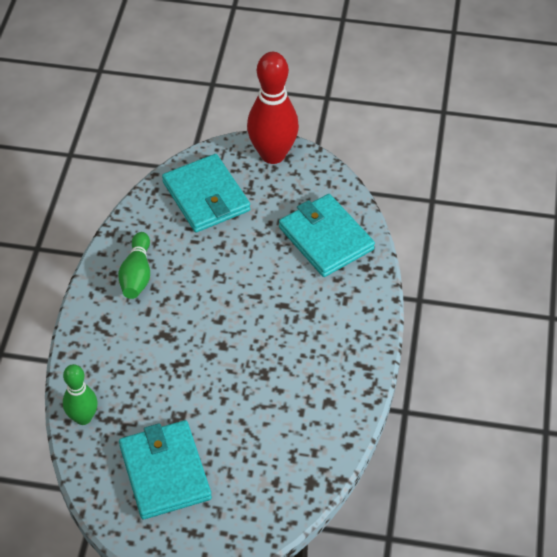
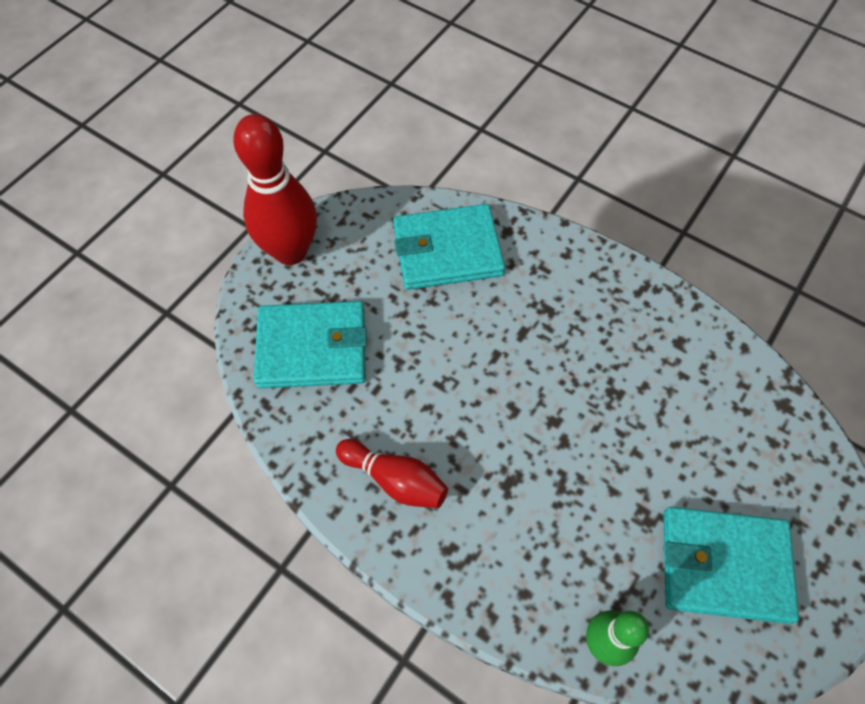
camera: 65 degrees left, 10 degrees up
(137, 274) = (395, 480): green bowling pin -> red bowling pin

